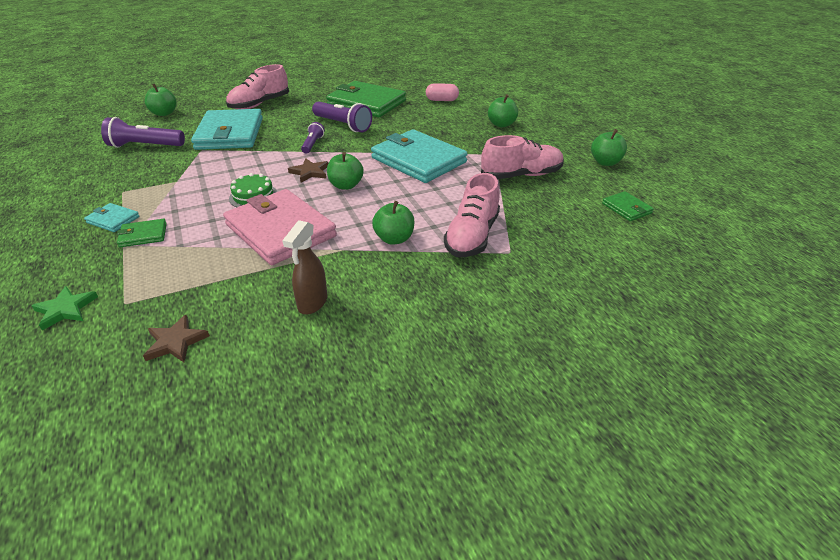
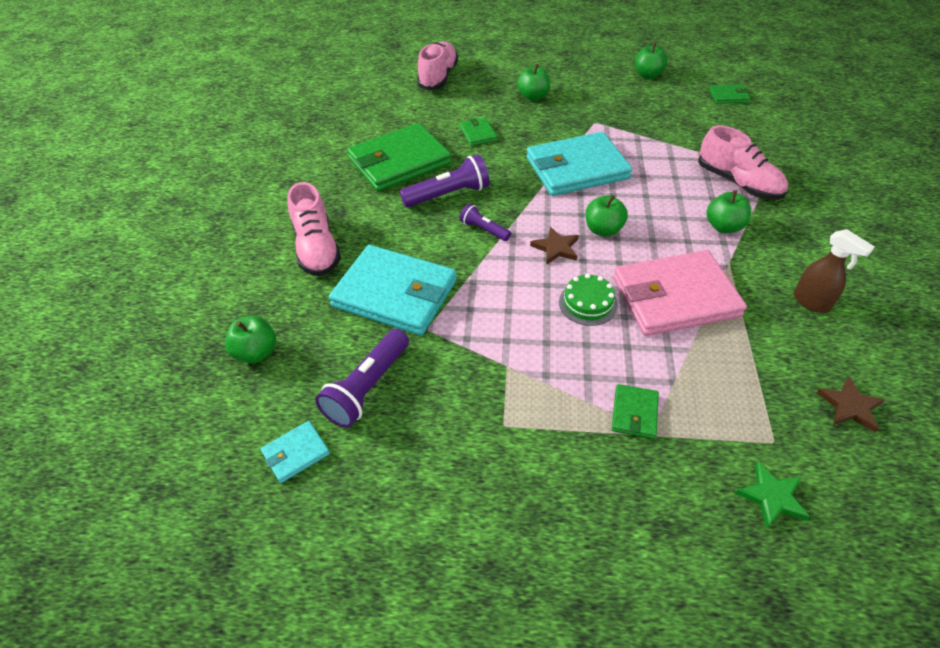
camera: 60 degrees left, 10 degrees up
(113, 220) = (580, 440): turquoise wallet -> turquoise wallet (296, 453)
(426, 117) = (478, 134): none -> green wallet
(442, 100) = (440, 110): pink capsule -> none
(521, 175) = (645, 122): pink shoe -> pink shoe (438, 77)

